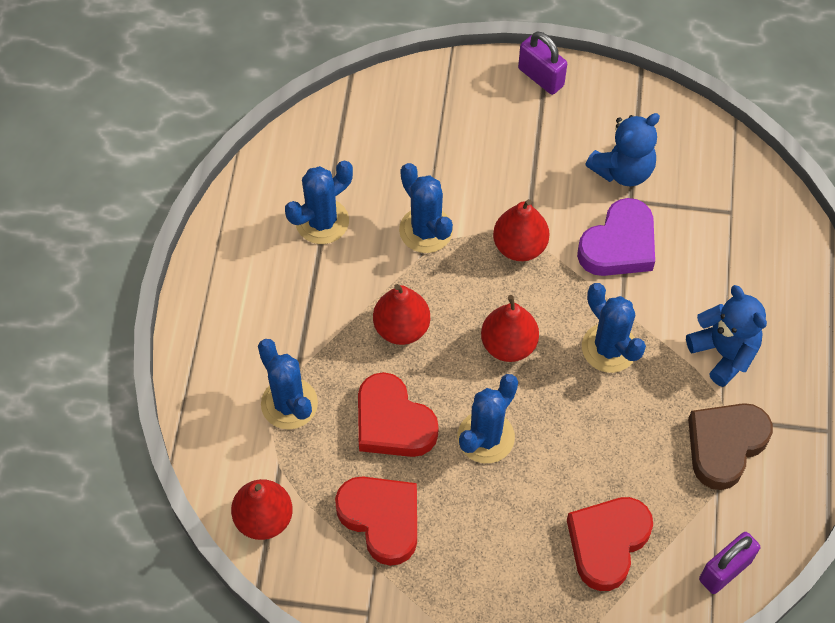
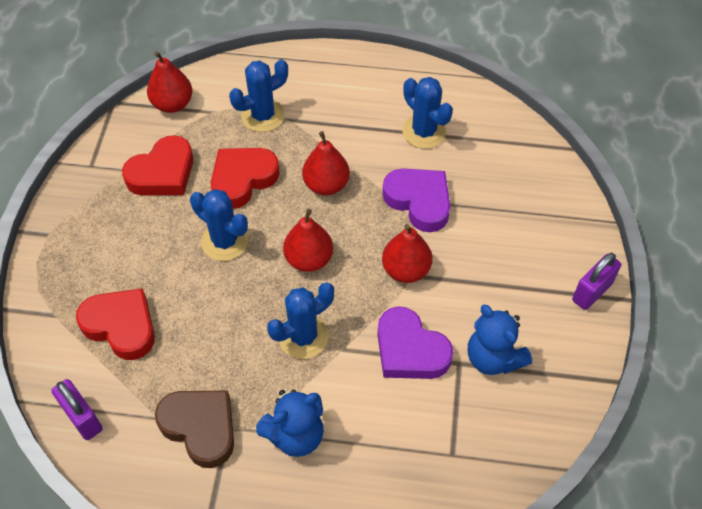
camera: 90 degrees right, 5 degrees down
(426, 230) = (419, 201): blue cactus -> purple heart

